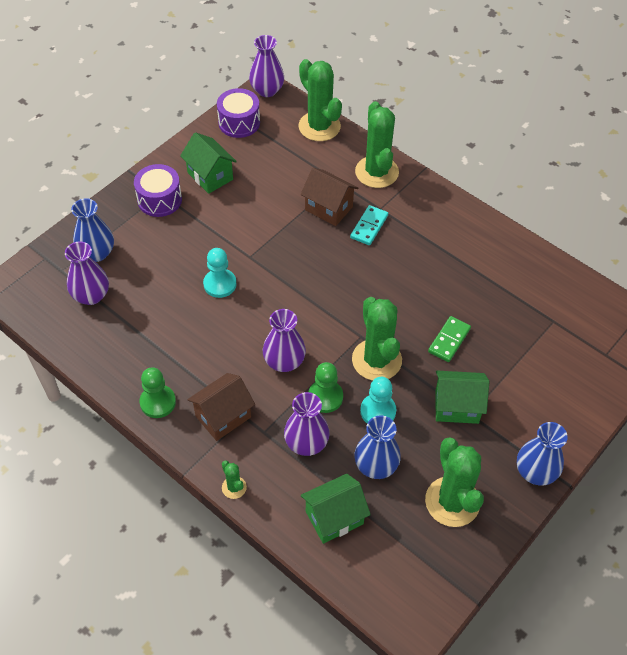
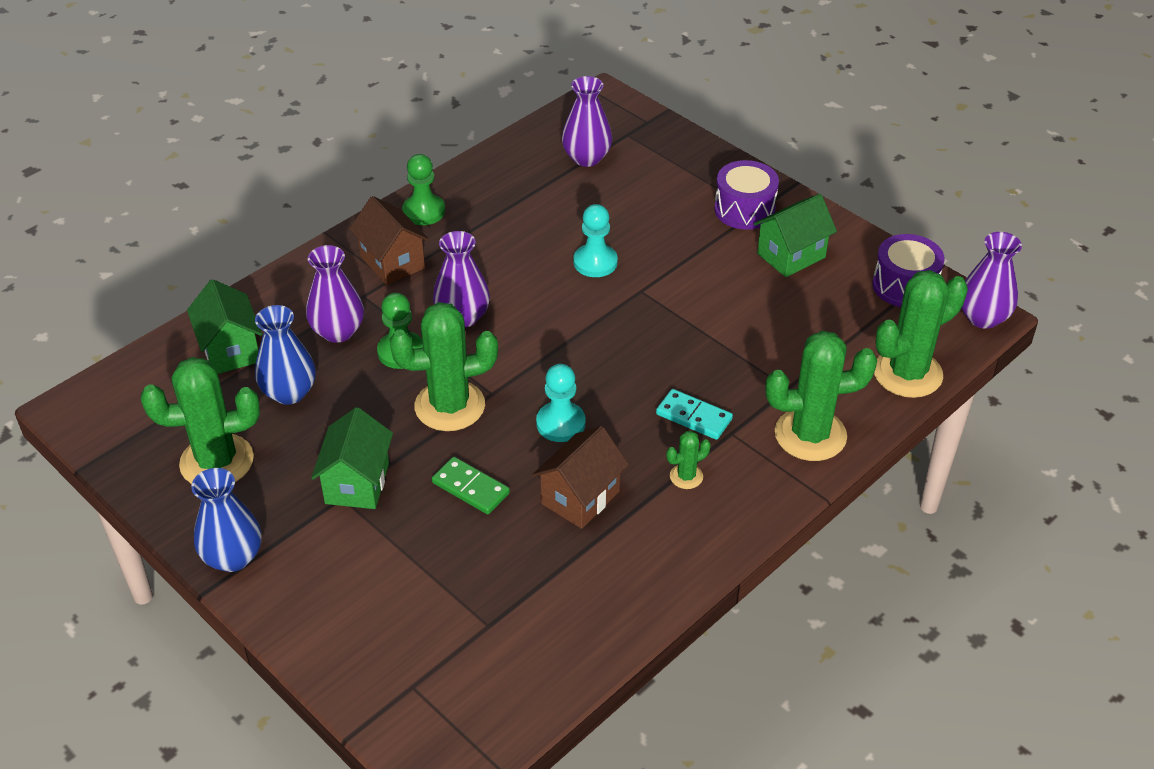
camera: 95 degrees right, 10 degrees down
(97, 253) = (653, 160): blue vase -> none
(234, 487) = (295, 269): green cactus -> green cactus (686, 476)
(328, 208) = (731, 374): brown house -> brown house (580, 497)
(378, 411) = (368, 401): turquoise pawn -> turquoise pawn (560, 423)

